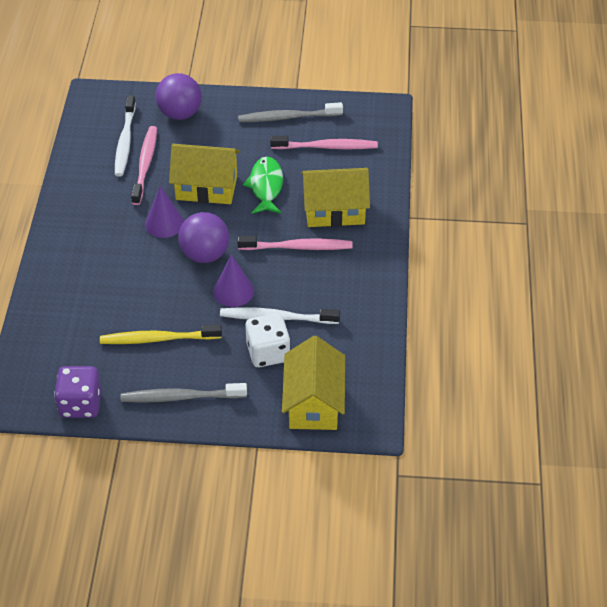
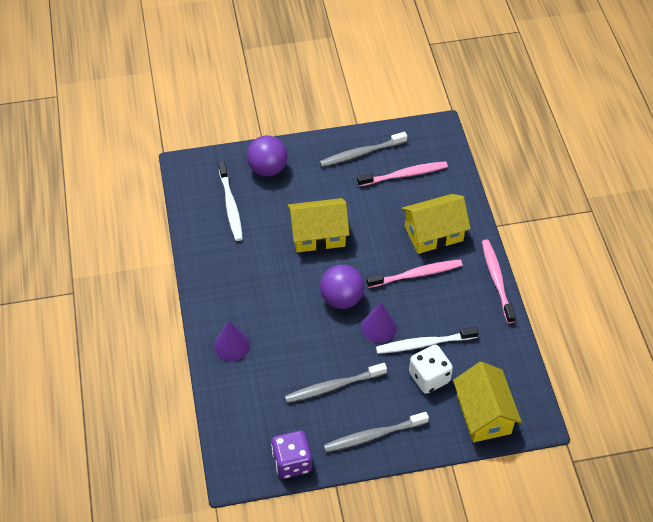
camera: 15 degrees left, 5 degrees up
(145, 164) = (257, 224): pink toothbrush -> pink toothbrush (497, 280)
(157, 339) = (333, 386): yellow toothbrush -> grey toothbrush
(164, 223) = (295, 277): purple cone -> purple cone (232, 345)
(266, 186) = (368, 223): green fish -> none

